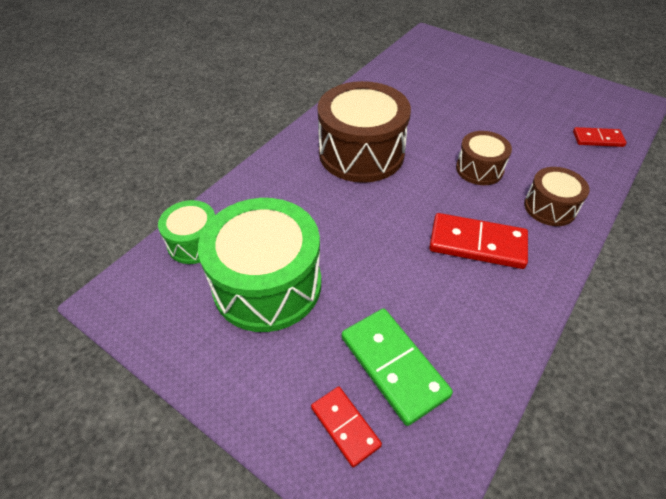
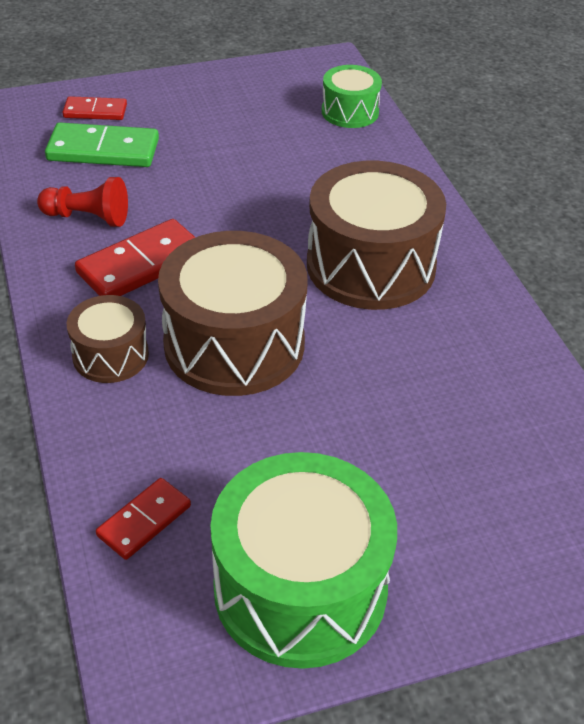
camera: 125 degrees right, 5 degrees down
(267, 284) = (255, 128): green drum -> green drum (300, 588)
(474, 307) = (88, 217): none -> red pawn
(479, 169) = (234, 344): brown drum -> brown drum, size x1.89

